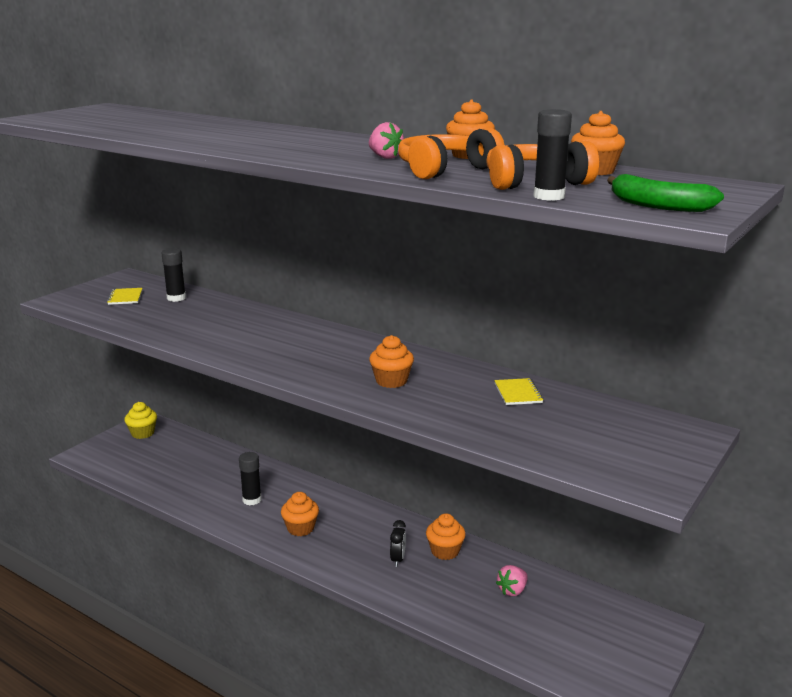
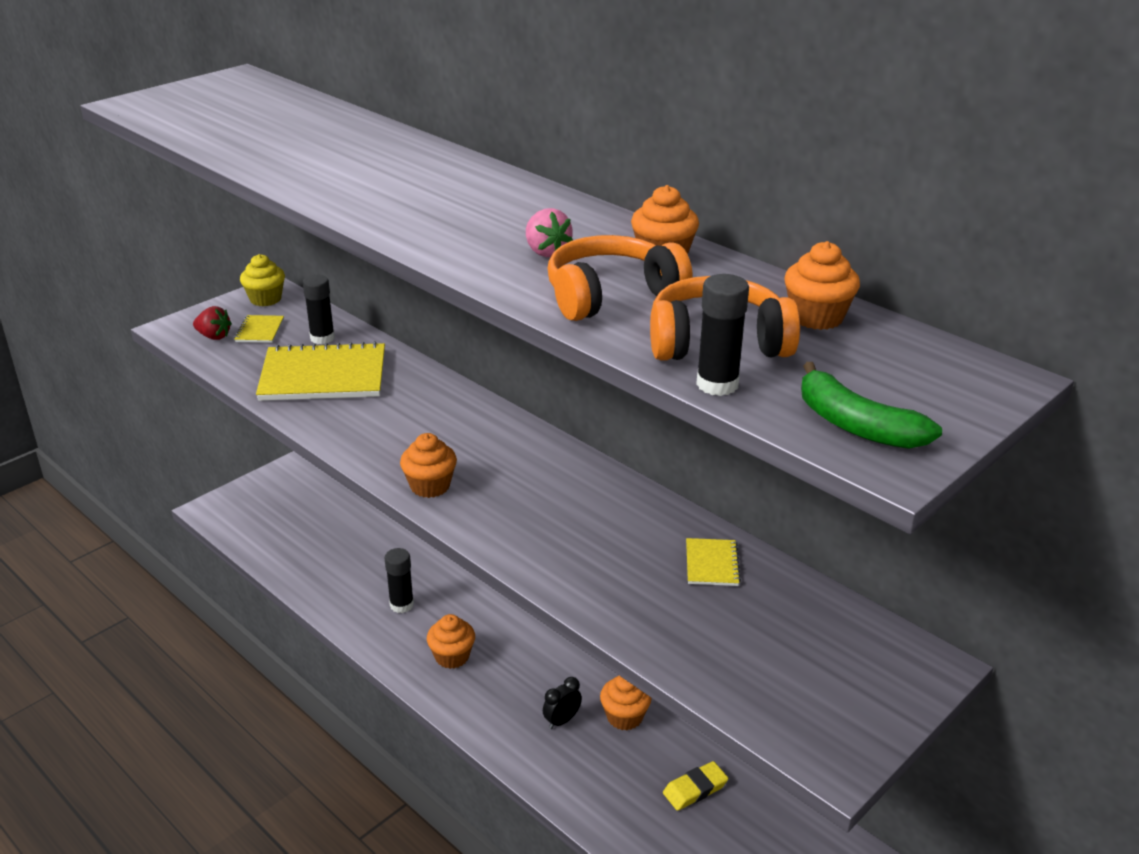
camera: 10 degrees right, 10 degrees up
(90, 303) = (214, 336): none -> red strawberry
(142, 433) = (289, 484): yellow cupcake -> yellow cupcake (265, 299)
(184, 318) = (323, 376): none -> yellow notebook
(391, 381) = (553, 522): orange cupcake -> orange cupcake (430, 486)
(398, 559) = (562, 720): black clock -> black clock turned 150 degrees counterclockwise
(512, 590) = (695, 789): pink strawberry -> yellow eraser

